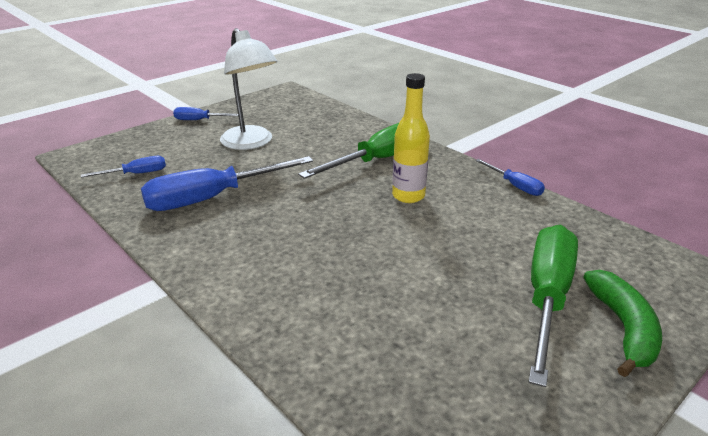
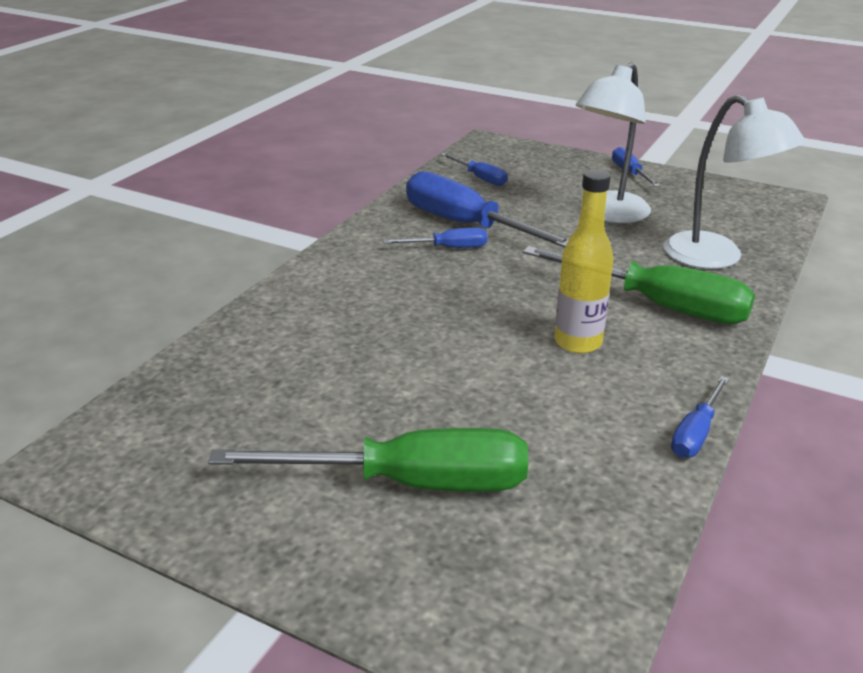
camera: 70 degrees right, 0 degrees up
(242, 214) = (448, 248): none -> blue screwdriver
(338, 128) = (716, 258): none -> white lamp
(623, 328) = (375, 558): green banana -> none

